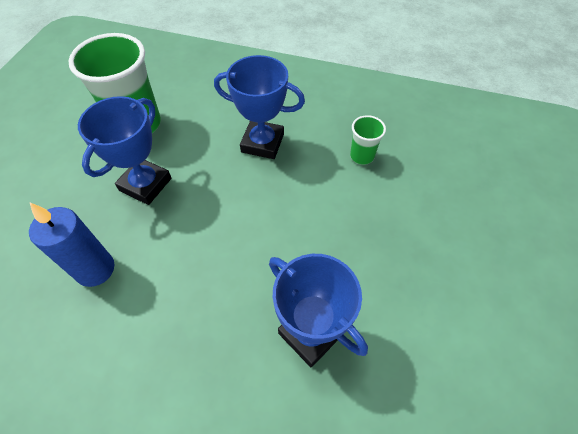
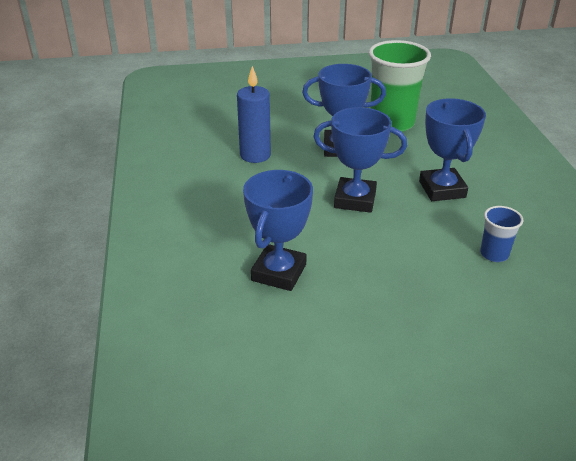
camera: 65 degrees right, 20 degrees down
(236, 214) = (355, 200): none -> blue trophy
(362, 156) = (494, 254): green cup -> blue cup

